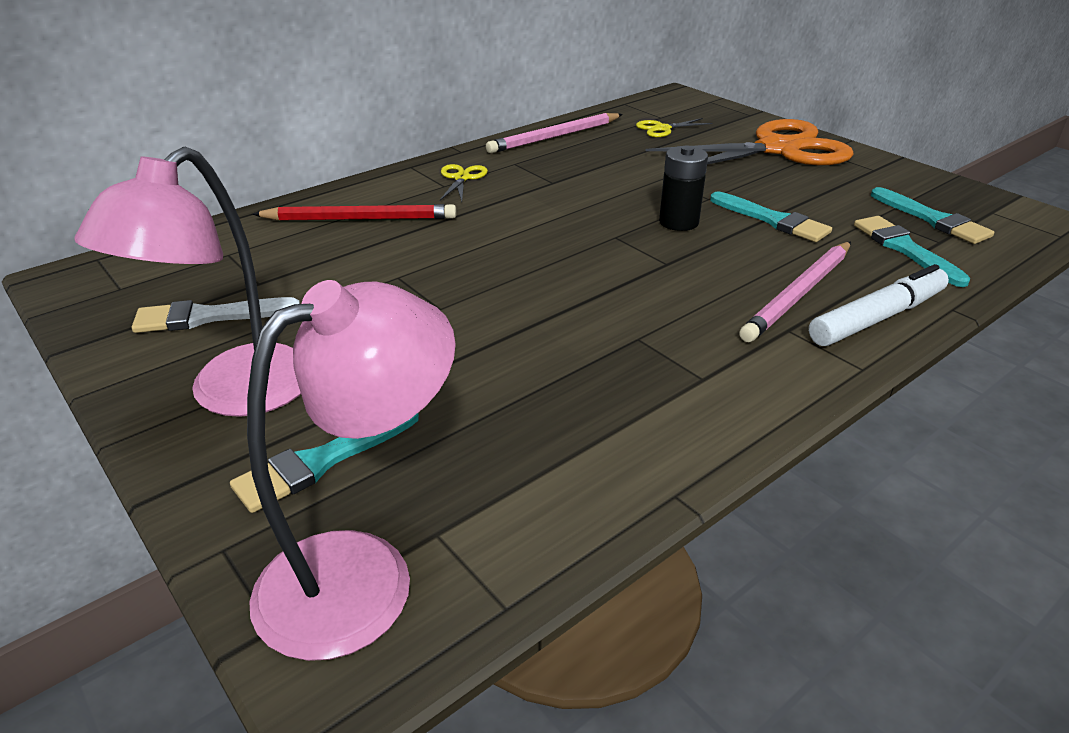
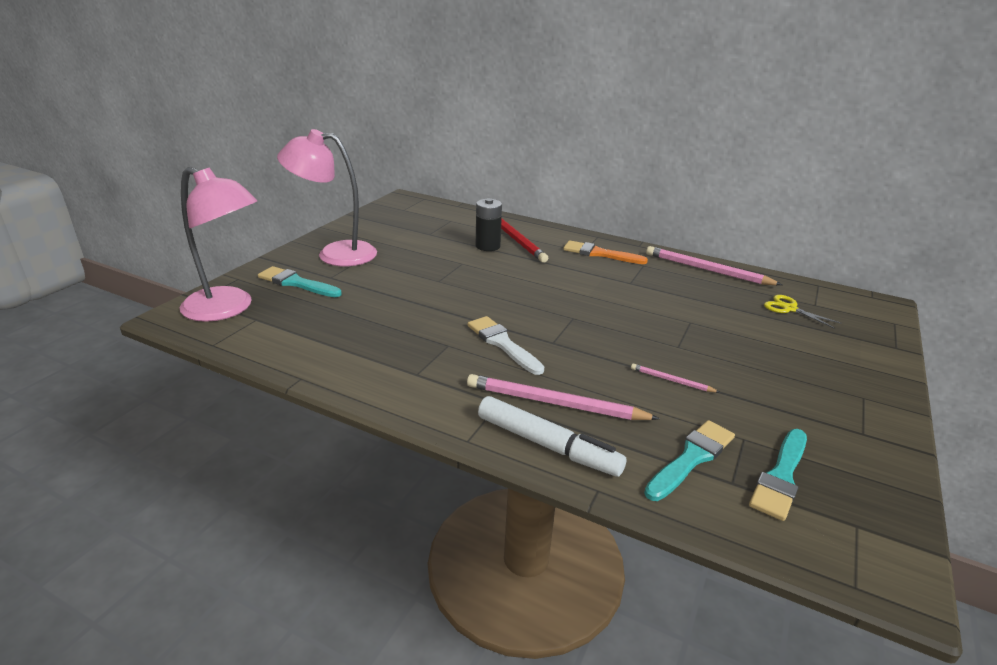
camera: 65 degrees right, 5 degrees down
(208, 317) = (392, 232): white brush -> white brush (502, 343)
(462, 178) = (599, 254): yellow scissors -> orange brush
(678, 222) = (621, 338): black battery -> black battery (487, 246)
(773, 220) = (671, 380): turquoise brush -> pink pencil
(778, 149) = (829, 370): orange scissors -> none

